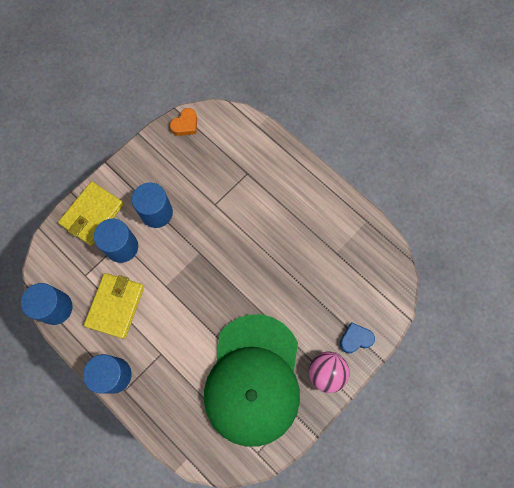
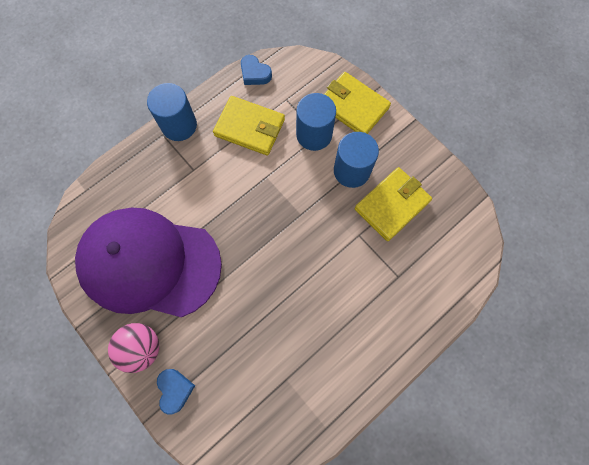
camera: 95 degrees right, 0 degrees up
(56, 308) = (255, 73): blue cylinder -> blue heart
(185, 125) = (464, 207): orange heart -> none
(187, 179) = (392, 205): none -> yellow wallet
(253, 379) = (149, 263): green cap -> purple cap

